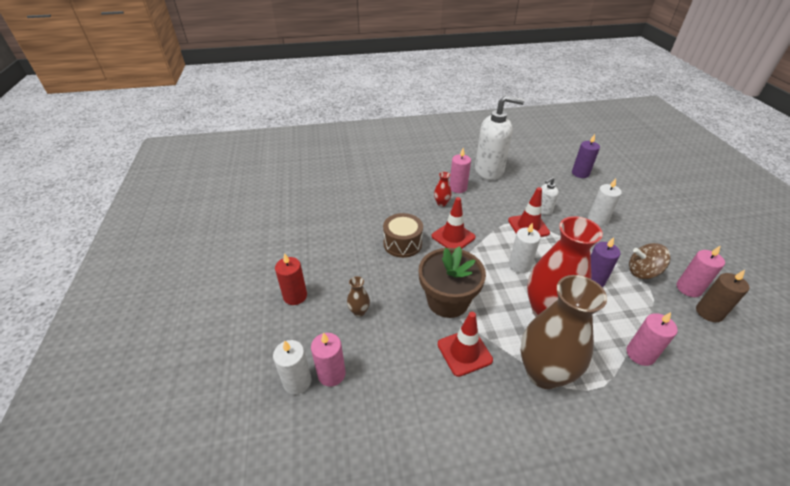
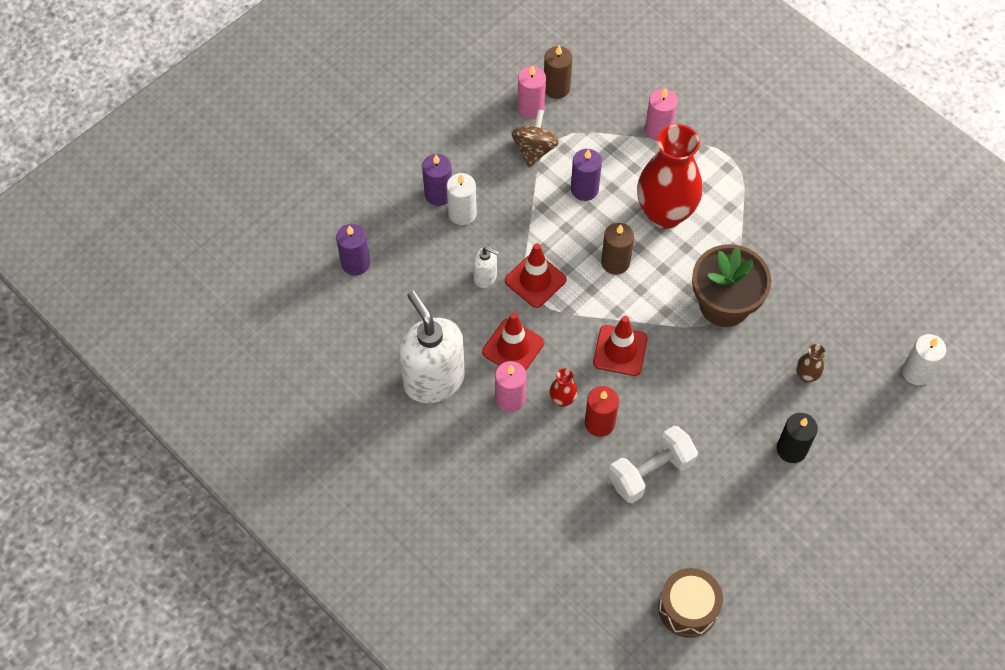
camera: 125 degrees left, 20 degrees up
(295, 296) = (842, 451): red candle -> red candle (599, 423)
(322, 273) = (791, 449): none -> black candle
(331, 374) = (886, 350): pink candle -> none
(371, 213) = (651, 472): none -> white dumbbell
(402, 243) = (677, 398): brown drum -> brown drum (688, 608)
(464, 352) = (772, 260): red traffic cone -> red traffic cone (513, 347)
(519, 265) = (615, 262): white candle -> brown candle
(543, 373) = (741, 192): brown vase -> none
(618, 216) = (438, 194): none -> purple candle
(642, 272) = (534, 149): brown spinning top -> brown spinning top turned 135 degrees counterclockwise

